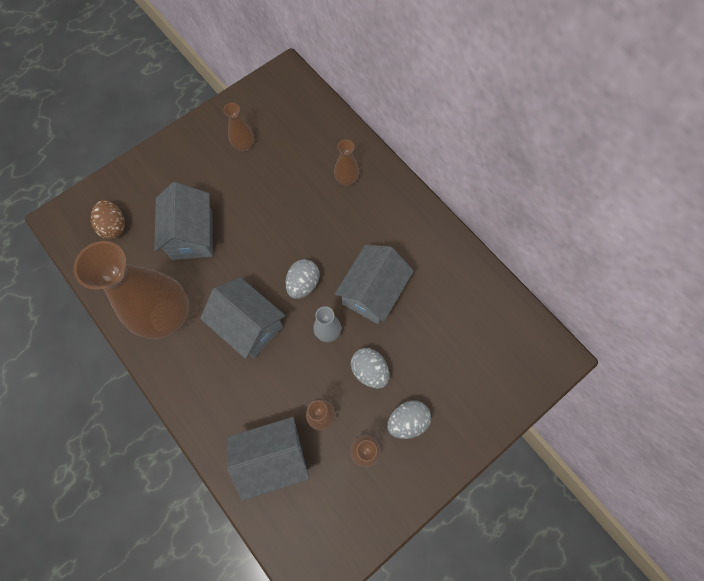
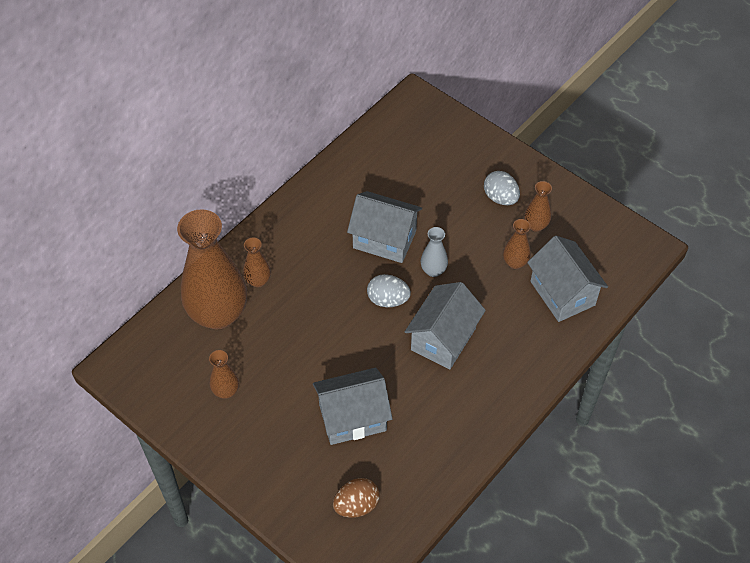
camera: 100 degrees left, 15 degrees down
(167, 316) = (451, 418): brown vase -> brown vase (218, 314)
(369, 370) = (462, 231): grey egg -> none

